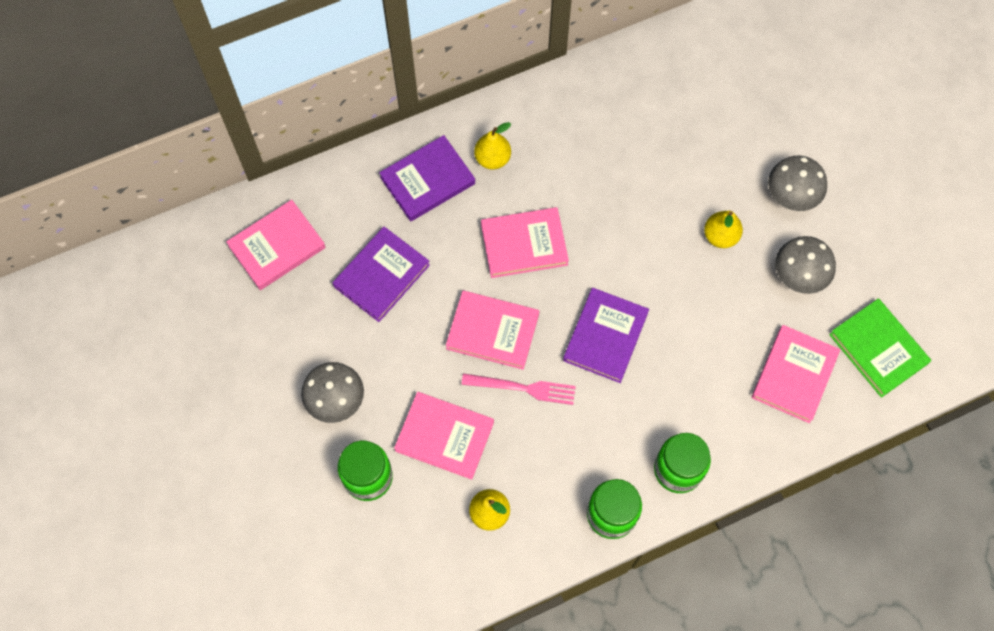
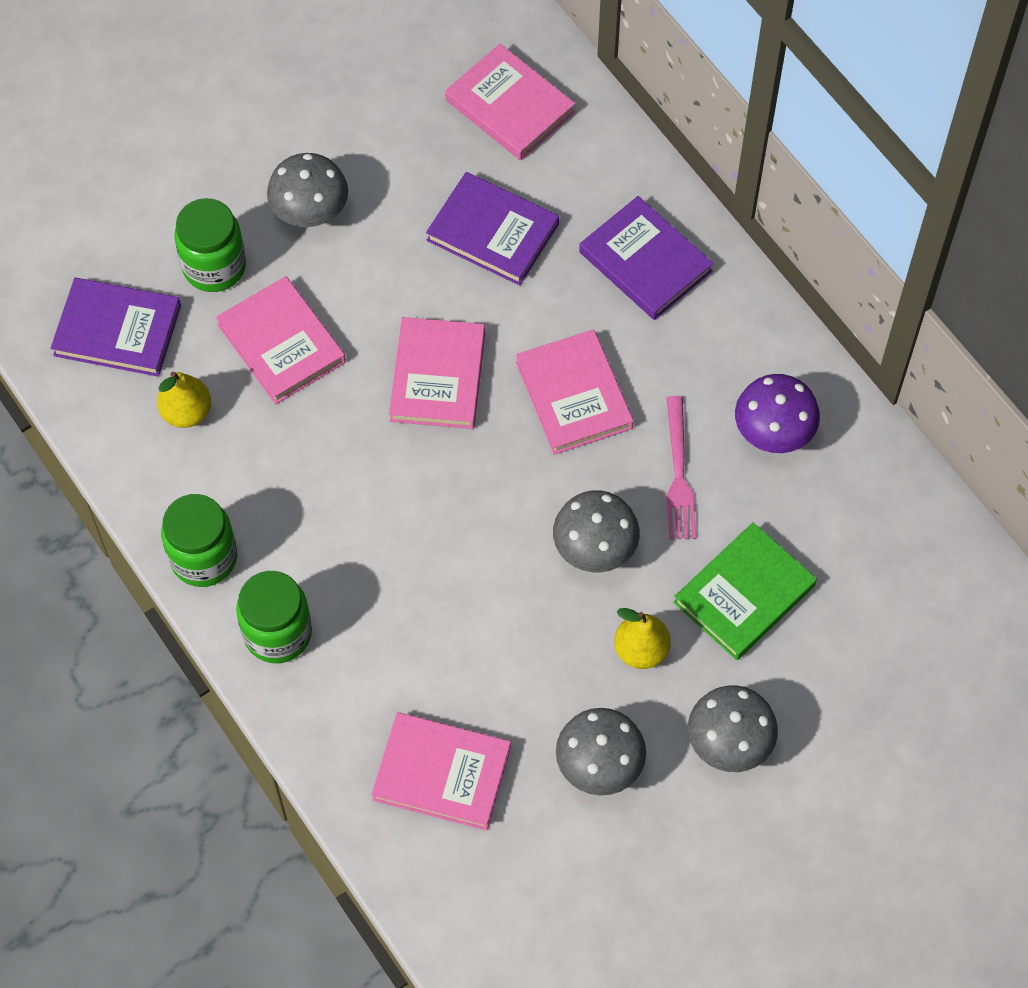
camera: 80 degrees right, 5 degrees down
(444, 436) = (281, 343): pink book -> pink book turned 45 degrees counterclockwise
(492, 159) = (697, 335): yellow pear -> none
(523, 388) = (363, 426): pink fork -> pink fork (678, 474)
(574, 127) = (773, 433): none -> purple mushroom
(605, 337) = (455, 517): purple book -> purple book (117, 330)
(643, 251) = (595, 549): none -> grey mushroom
(878, 349) = (503, 888): green book -> green book (744, 594)

